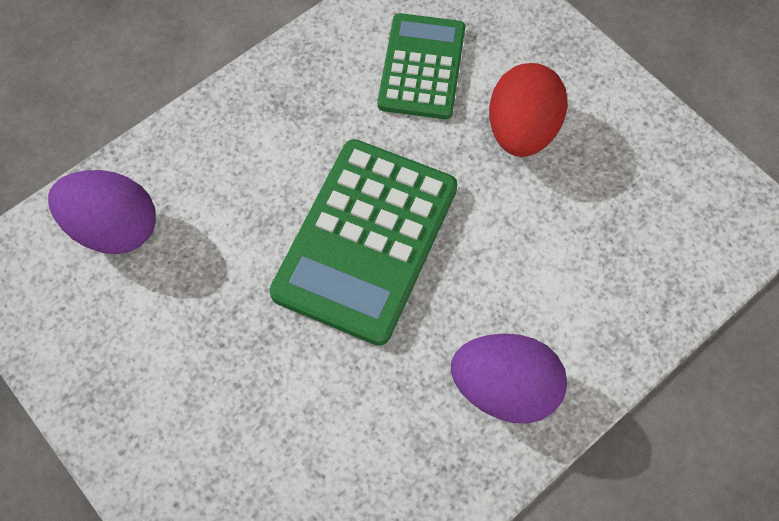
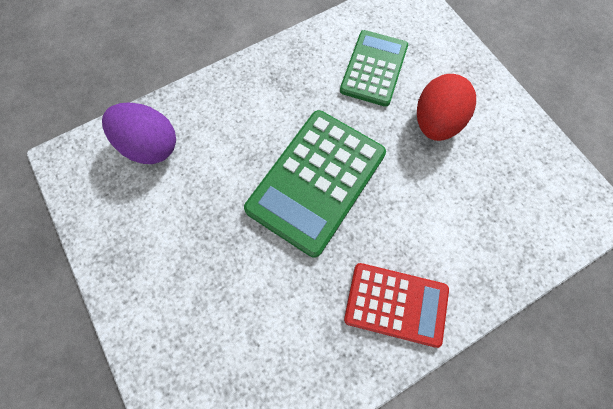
camera: 10 degrees right, 5 degrees up
(504, 388) = (396, 304): purple egg -> red calculator

